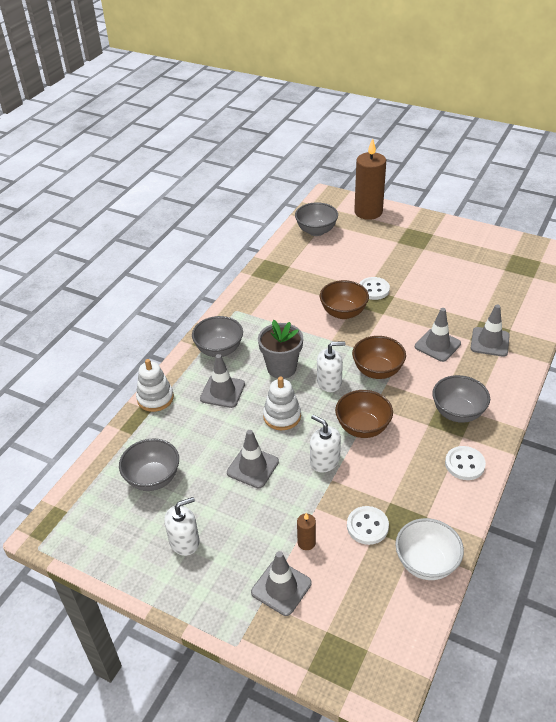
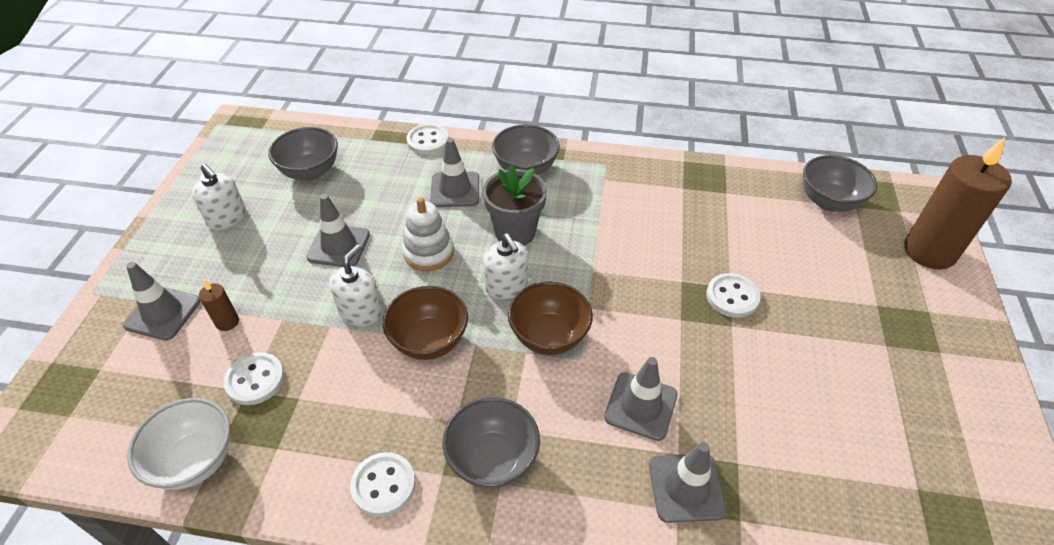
camera: 70 degrees right, 5 degrees up
(155, 398) = (428, 141): white stacking toy -> white button
(343, 312) = (658, 271): brown bowl -> none

